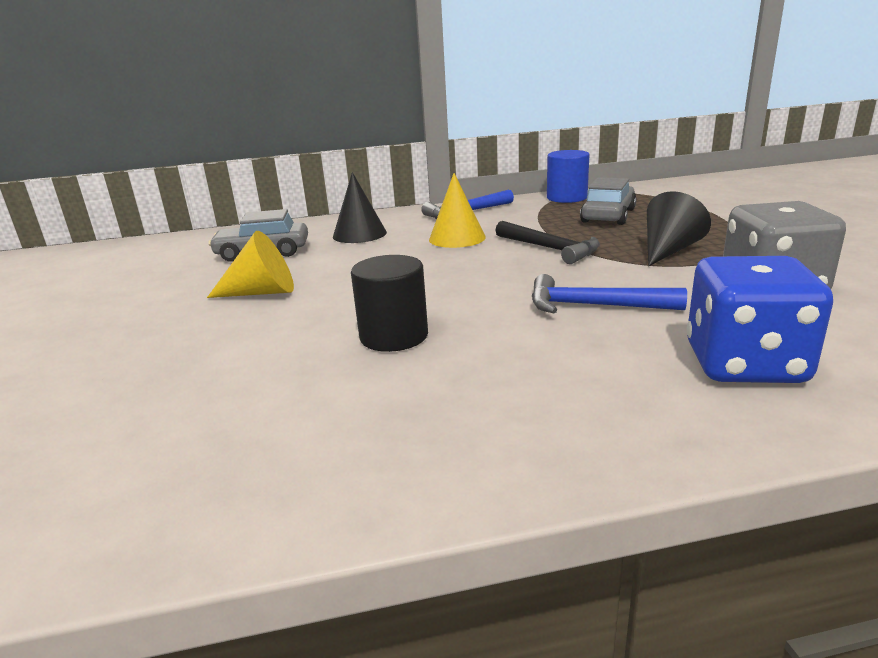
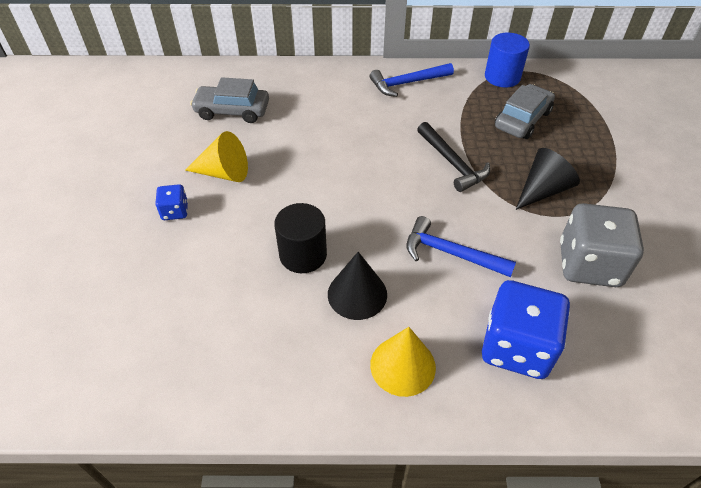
camera: 10 degrees right, 25 degrees up
(197, 329) = (175, 211): none -> blue dice
(359, 234) = (312, 100): black cone -> black cone (357, 294)
(457, 238) = (386, 127): yellow cone -> yellow cone (402, 365)

